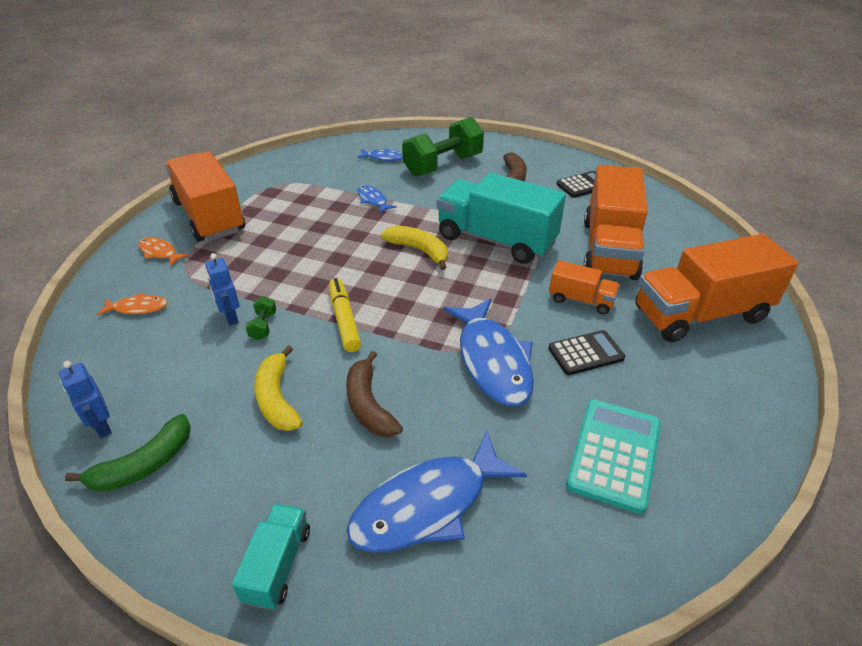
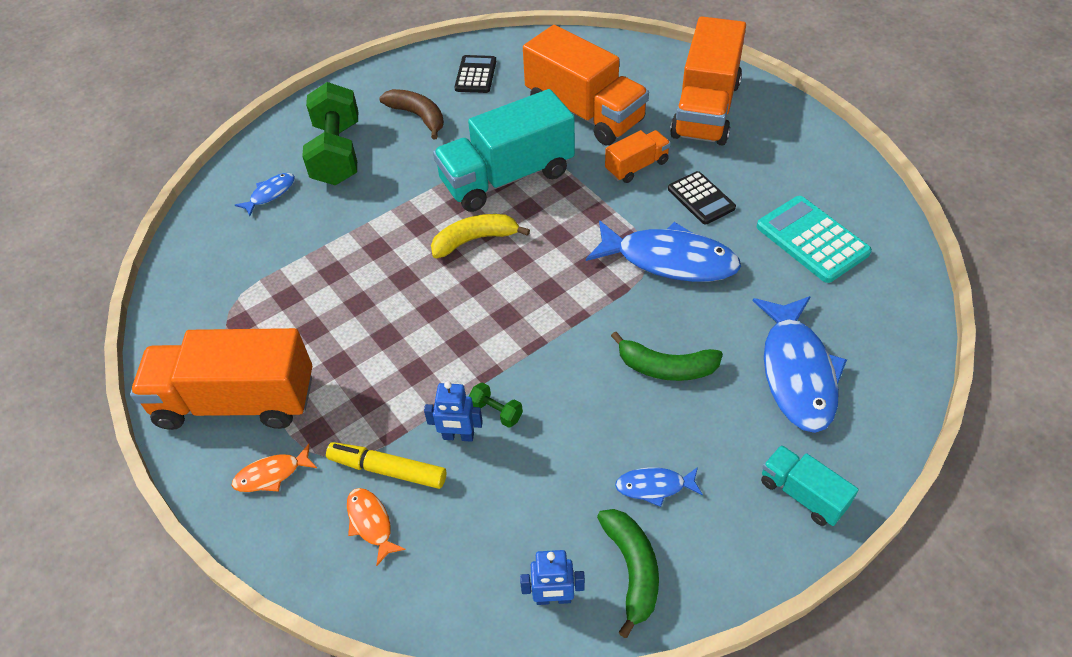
camera: 55 degrees left, 10 degrees up
(138, 308) = (371, 523): orange fish -> orange fish turned 60 degrees counterclockwise
(277, 399) = (612, 434): yellow banana -> none
(344, 320) = (537, 341): yellow marker -> yellow marker (388, 470)
(369, 405) = (666, 367): brown banana -> green banana
(373, 200) = (349, 238): blue fish -> blue fish (654, 486)
(585, 353) = (701, 198): black calculator -> black calculator turned 135 degrees clockwise

